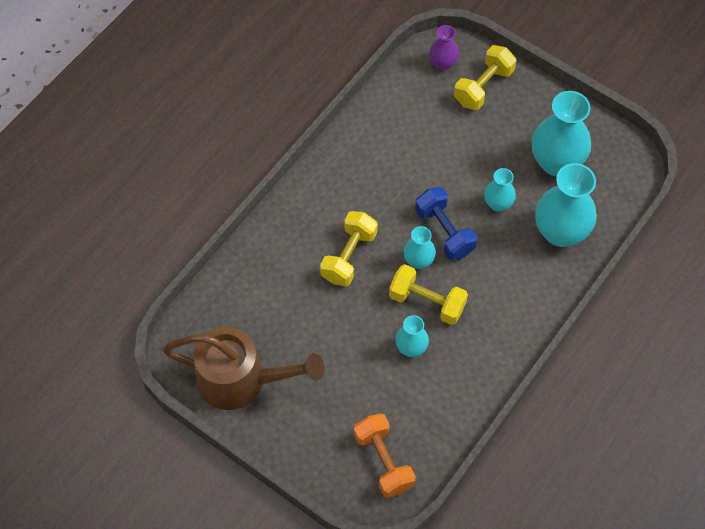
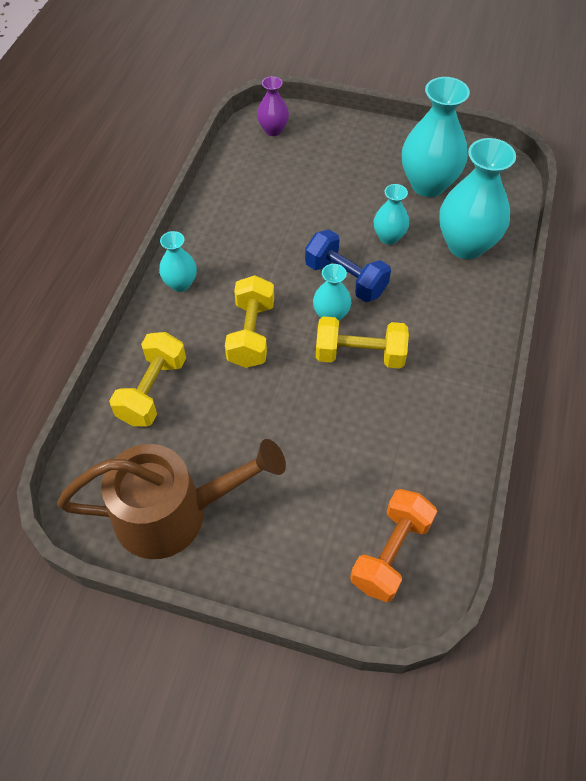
camera: 20 degrees left, 5 degrees down
(383, 461) = (390, 553): orange dumbbell -> orange dumbbell turned 75 degrees clockwise
(411, 348) = (364, 409): turquoise vase -> turquoise vase (180, 284)
(483, 87) = (323, 139): yellow dumbbell -> yellow dumbbell (152, 391)

